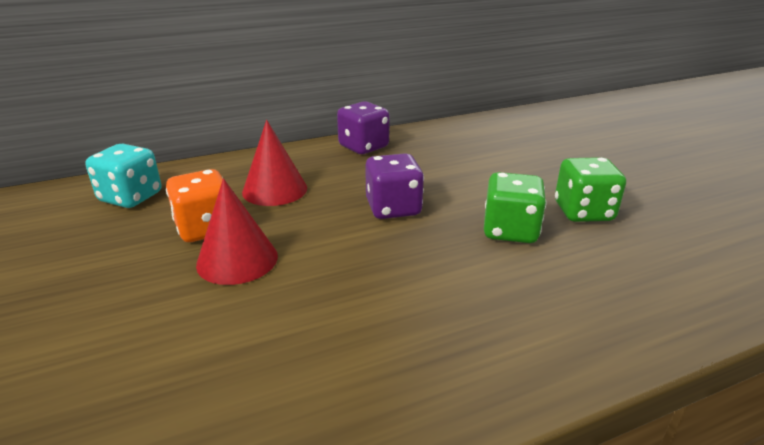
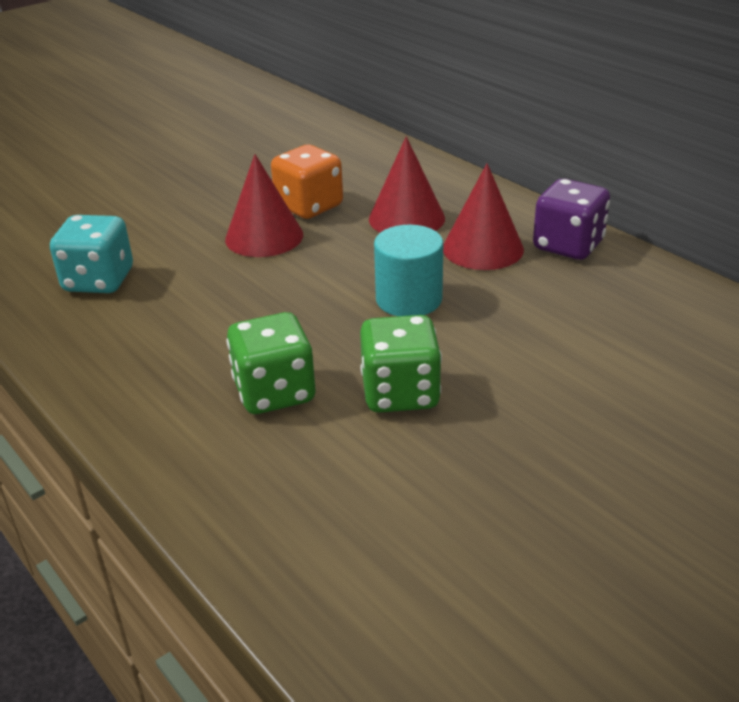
camera: 75 degrees right, 5 degrees up
(131, 197) = (346, 155): turquoise dice -> turquoise dice (99, 281)
(345, 171) = (483, 248): none -> red cone
(393, 208) = (409, 299): purple dice -> turquoise cylinder
(583, 212) = (492, 458): green dice -> green dice (274, 392)

